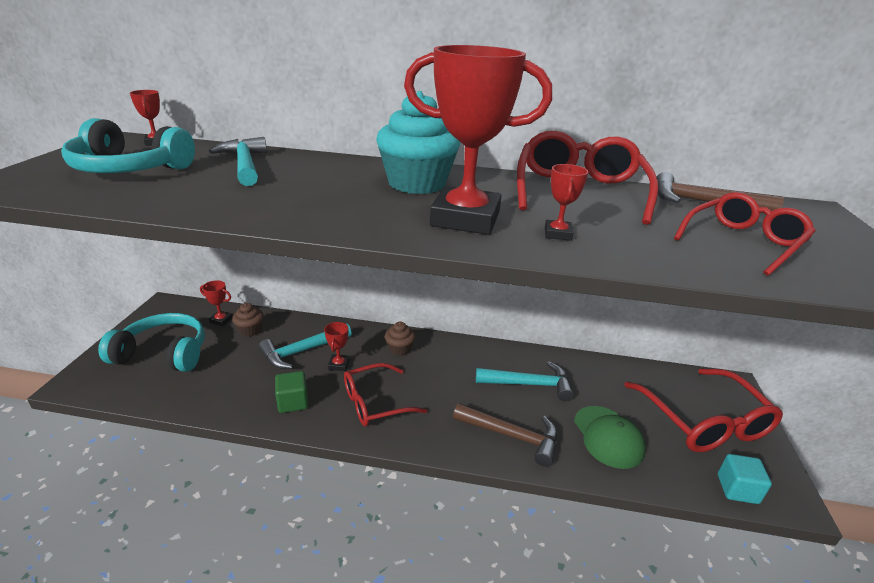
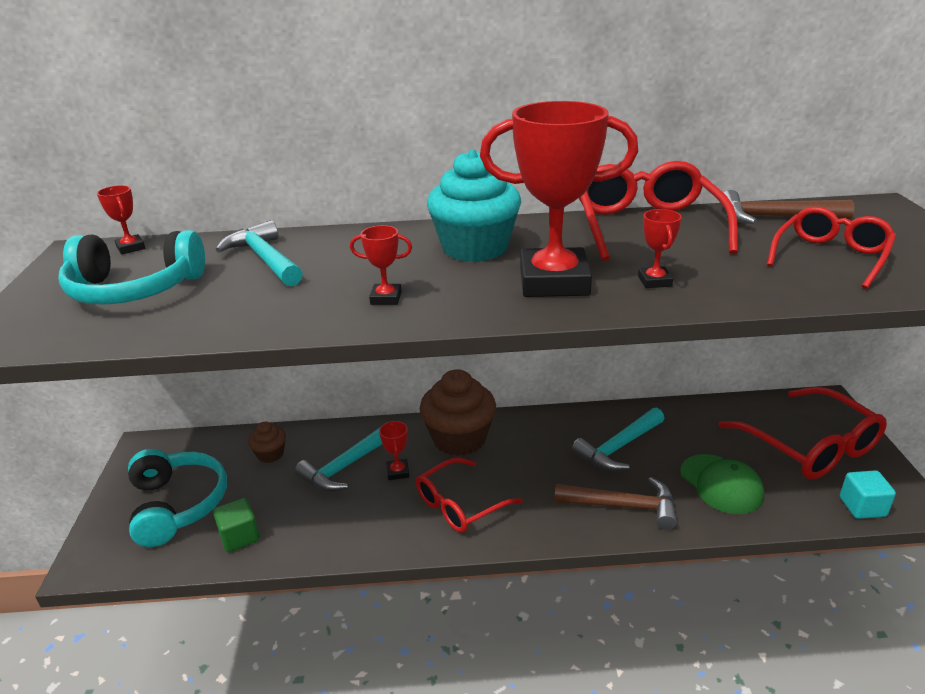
camera: 10 degrees left, 0 degrees up
(163, 353) = (178, 505): turquoise headphones -> turquoise headphones turned 75 degrees clockwise
(221, 320) = (227, 450): red trophy -> red trophy (386, 298)
(293, 402) = (366, 525): green cube -> green cube (239, 537)
(399, 349) = (459, 439): brown cupcake -> brown cupcake, size x2.07
(529, 384) = (619, 447): turquoise hammer -> turquoise hammer turned 150 degrees clockwise

